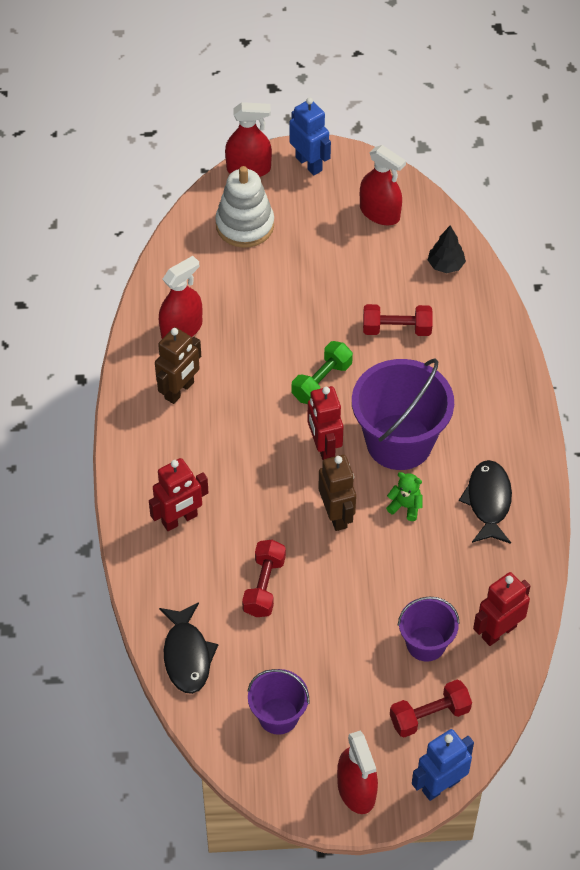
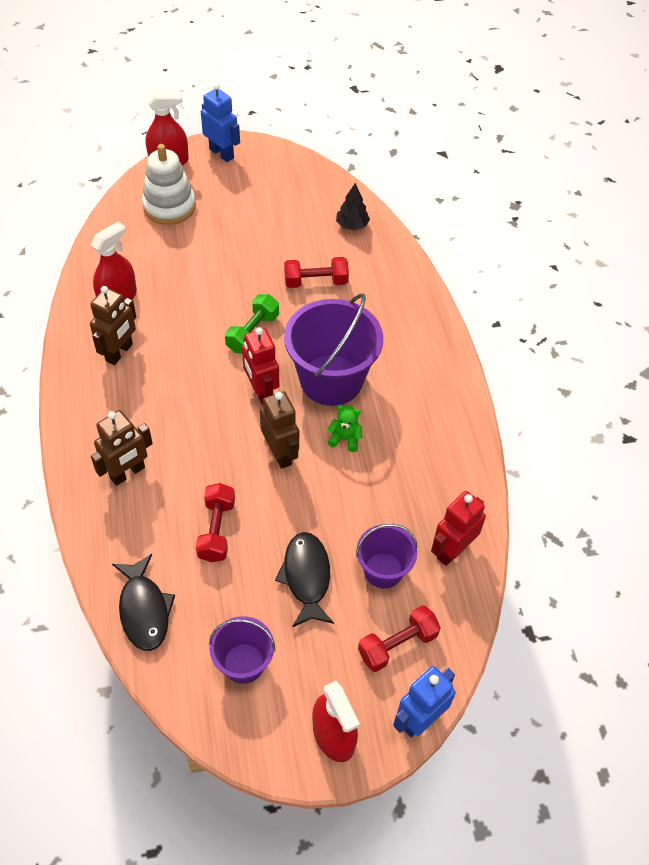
camera: 10 degrees left, 0 degrees up
(180, 519) = (127, 473): red robot -> brown robot
(379, 213) = (288, 187): red spray bottle -> none
(488, 501) = (422, 426): black fish -> black fish (306, 577)

